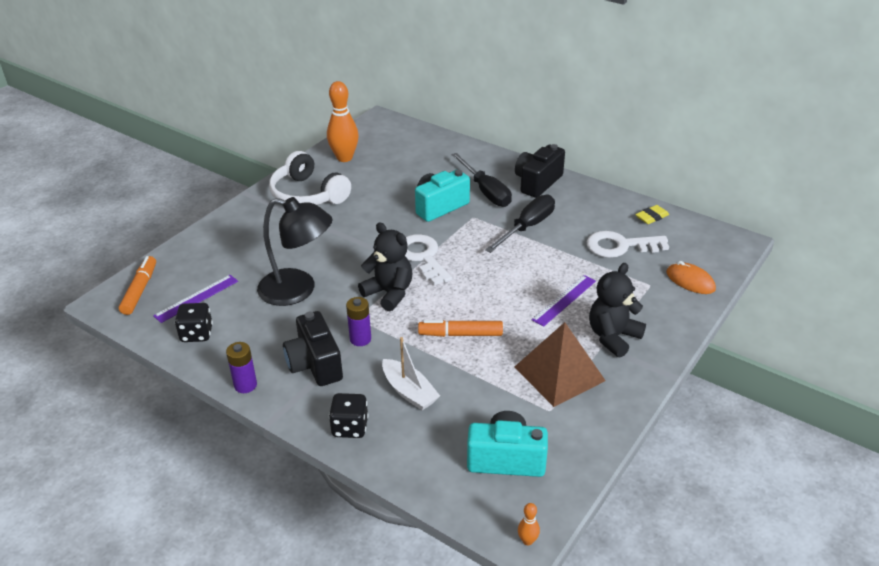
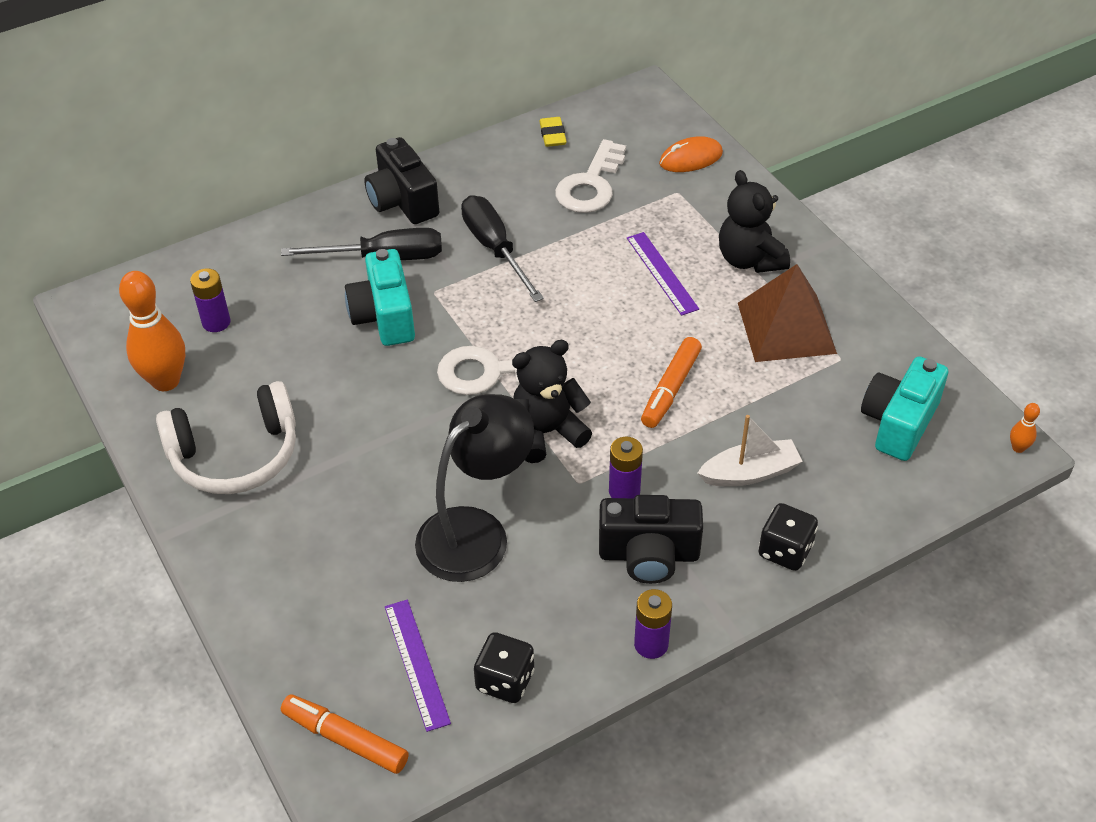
camera: 65 degrees left, 10 degrees up
(395, 157) = (216, 322): none -> purple battery

